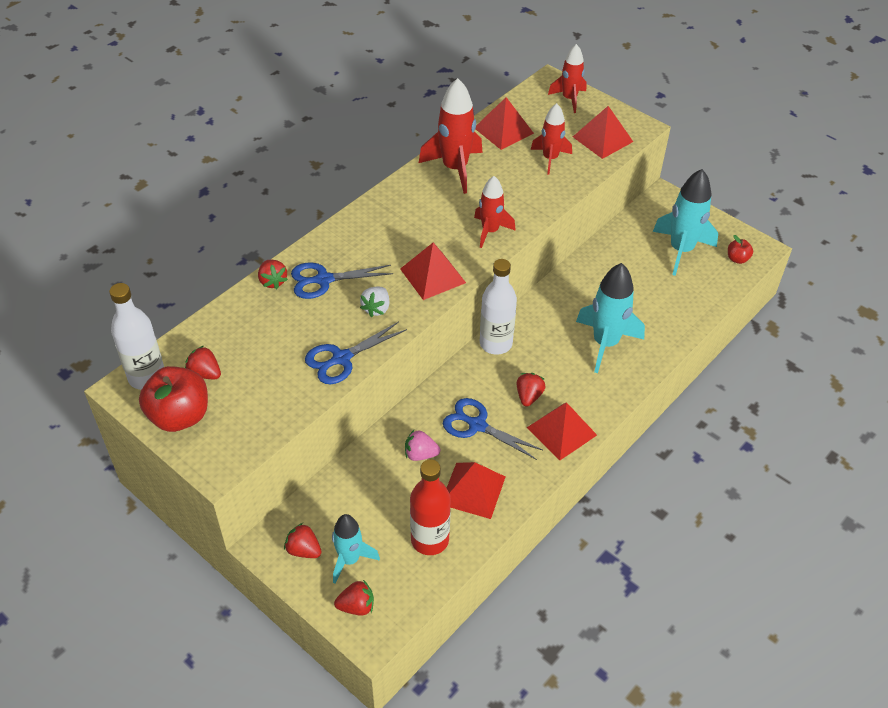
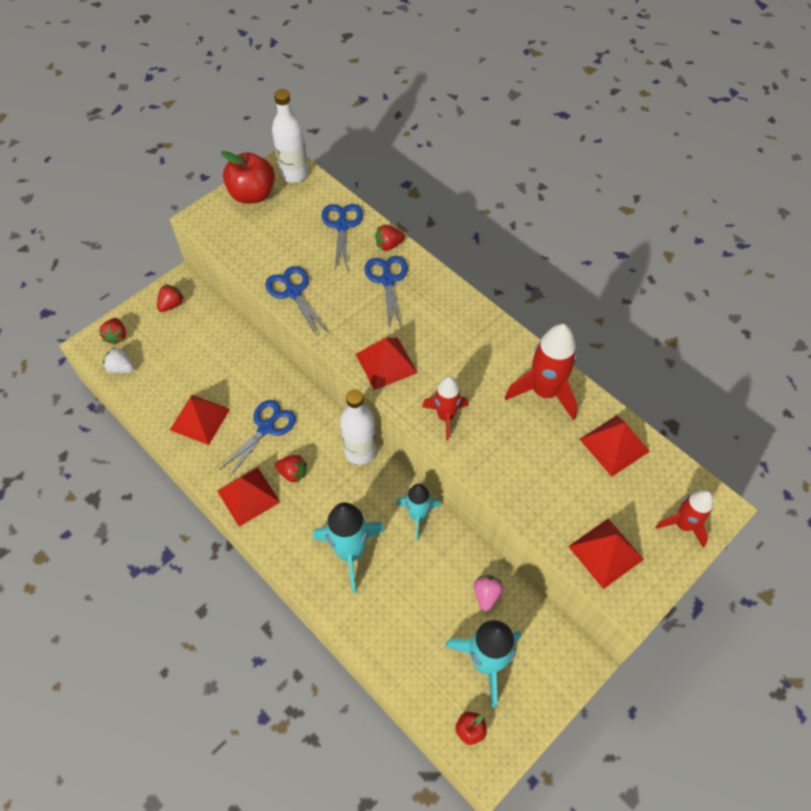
camera: 95 degrees right, 10 degrees up
(205, 373) = (292, 206): red strawberry -> none
(241, 323) = (342, 226): none -> blue scissors
(350, 559) = (156, 333): turquoise rocket -> turquoise rocket (417, 516)
(376, 308) = (348, 318): white strawberry -> white strawberry (121, 368)
(420, 454) = (243, 383): pink strawberry -> pink strawberry (486, 595)
(430, 540) = (160, 385): red bottle -> none
(550, 159) = (565, 488): red rocket -> none

